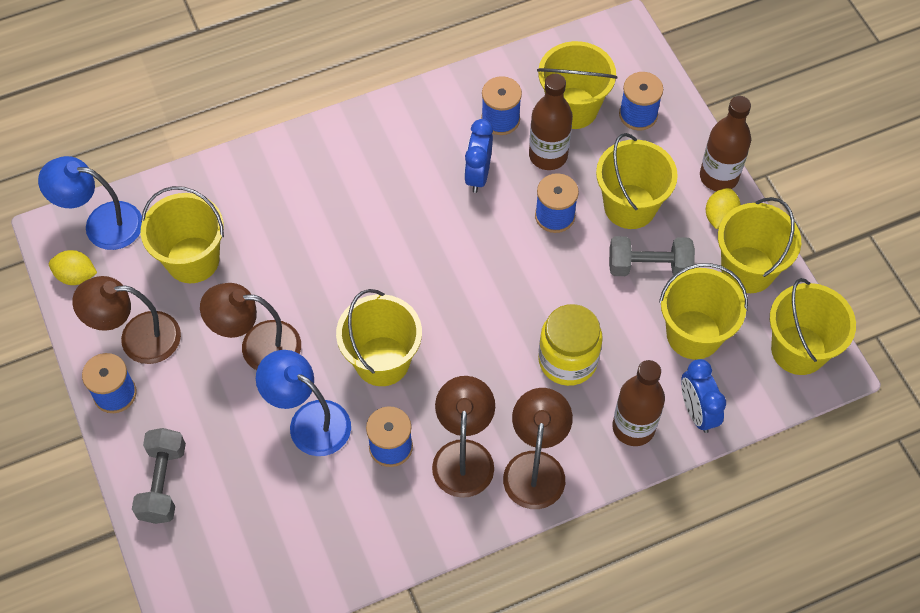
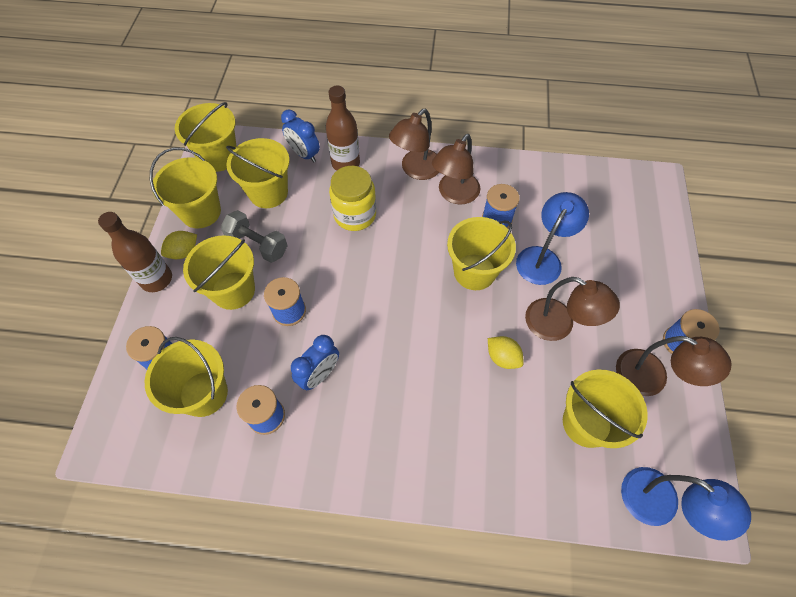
camera: 150 degrees left, 0 degrees up
(76, 276) = (694, 461): yellow lemon -> yellow lemon (502, 357)
(163, 483) = (657, 266): grey dumbbell -> none
(309, 421) = (543, 258): blue lamp -> blue lamp turned 120 degrees counterclockwise
(548, 155) = (256, 362): brown bottle -> none
(697, 412) = (304, 154): blue clock -> blue clock turned 120 degrees clockwise

